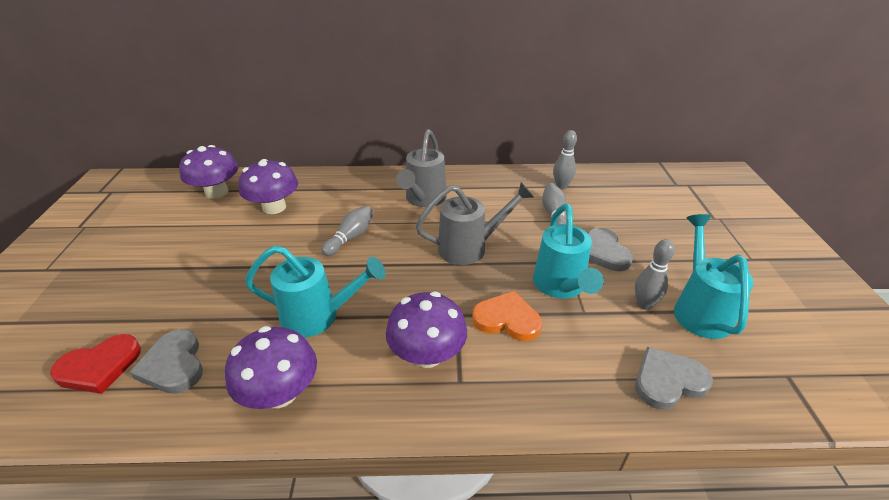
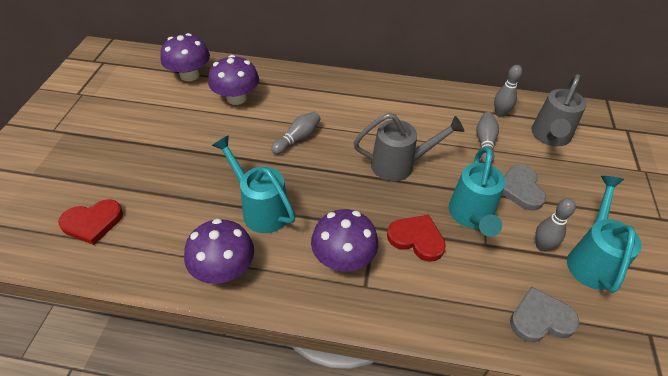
camera: 10 degrees right, 10 degrees up
(173, 365) = (146, 231): grey heart -> none
(318, 316) = (261, 209): turquoise watering can -> turquoise watering can turned 150 degrees counterclockwise
(423, 199) = (368, 109): grey watering can -> grey watering can (550, 137)
(507, 319) = (416, 239): orange heart -> red heart

